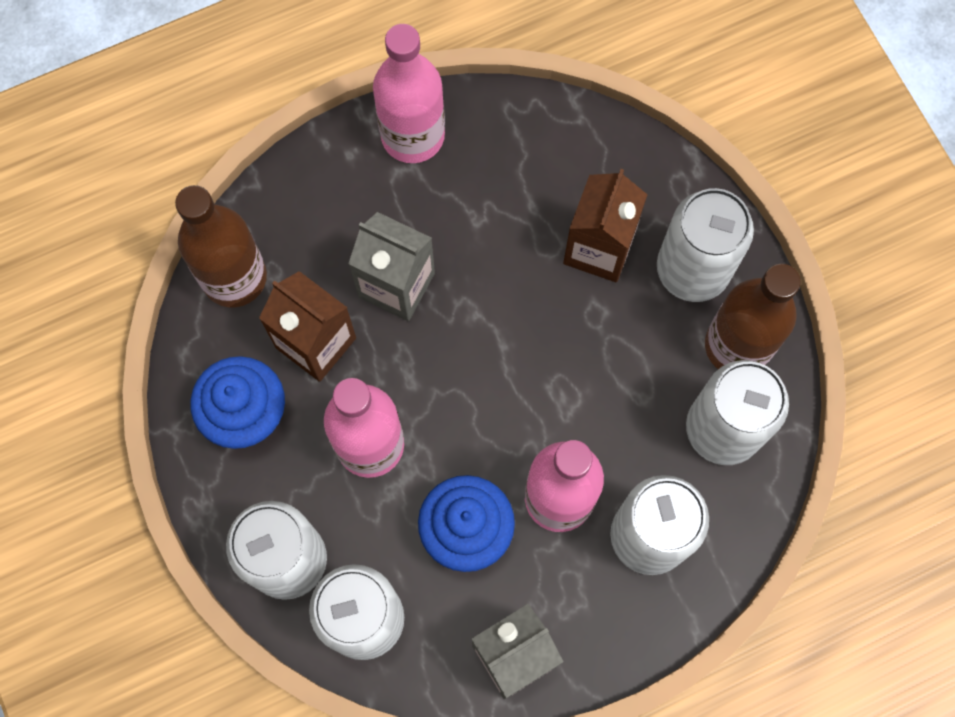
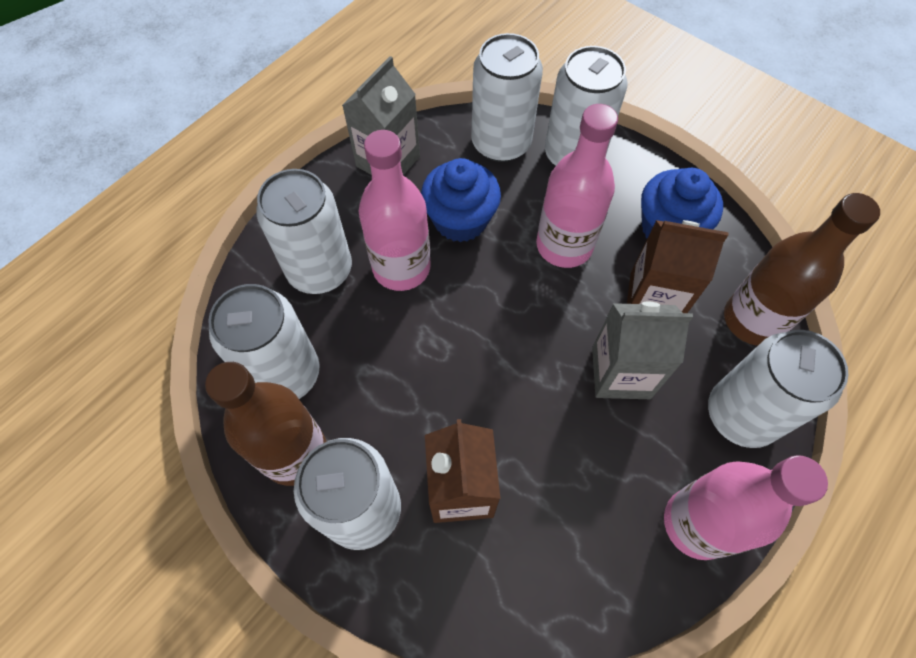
camera: 155 degrees right, 10 degrees down
(312, 200) = (741, 414): none -> white can

